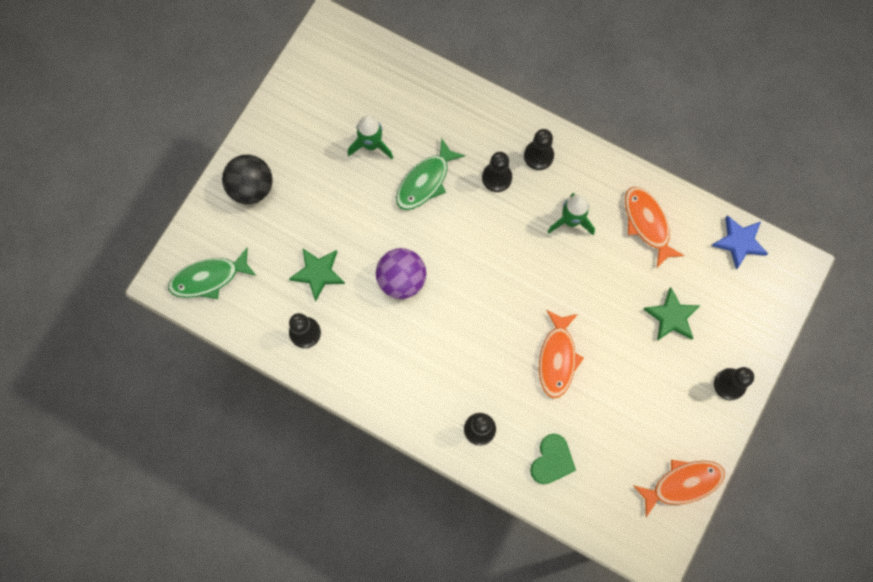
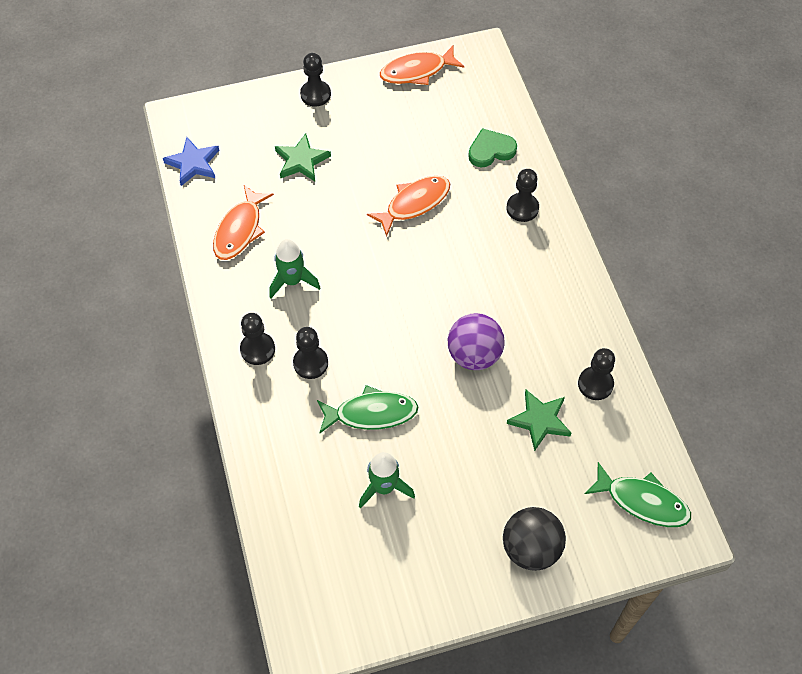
camera: 135 degrees left, 15 degrees down
(682, 484) = (417, 71): orange fish -> orange fish turned 45 degrees counterclockwise

